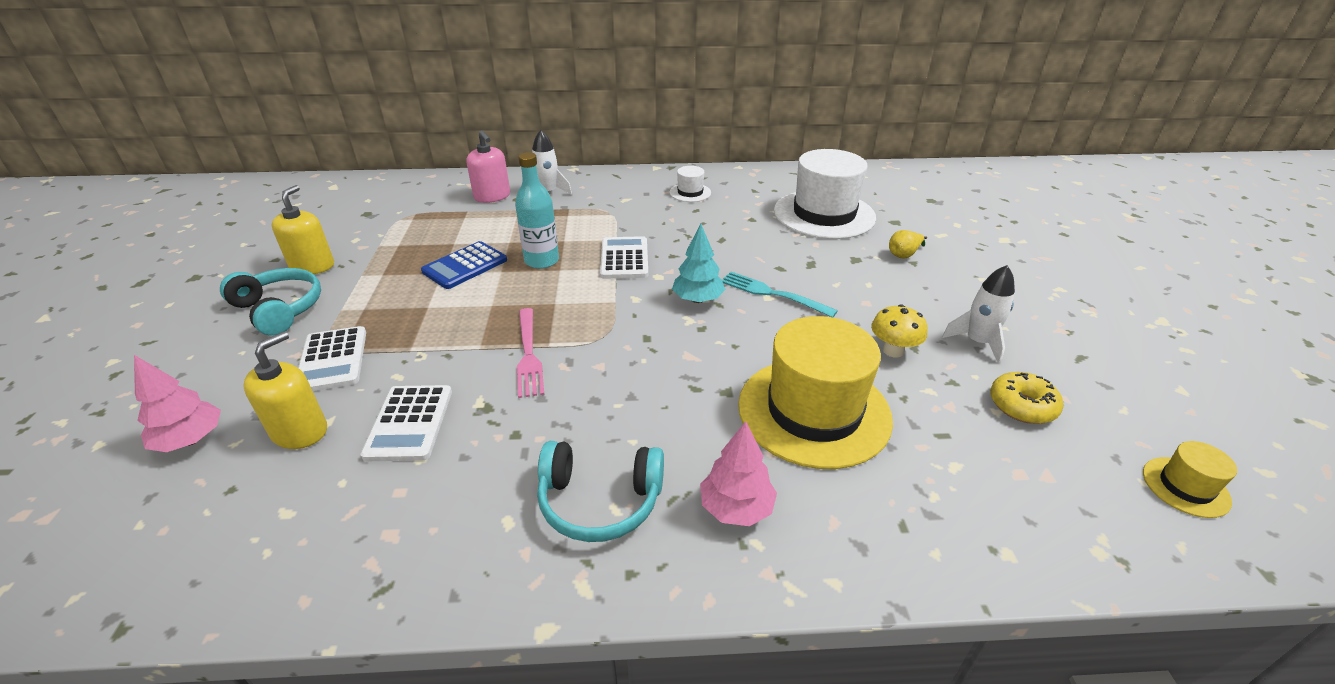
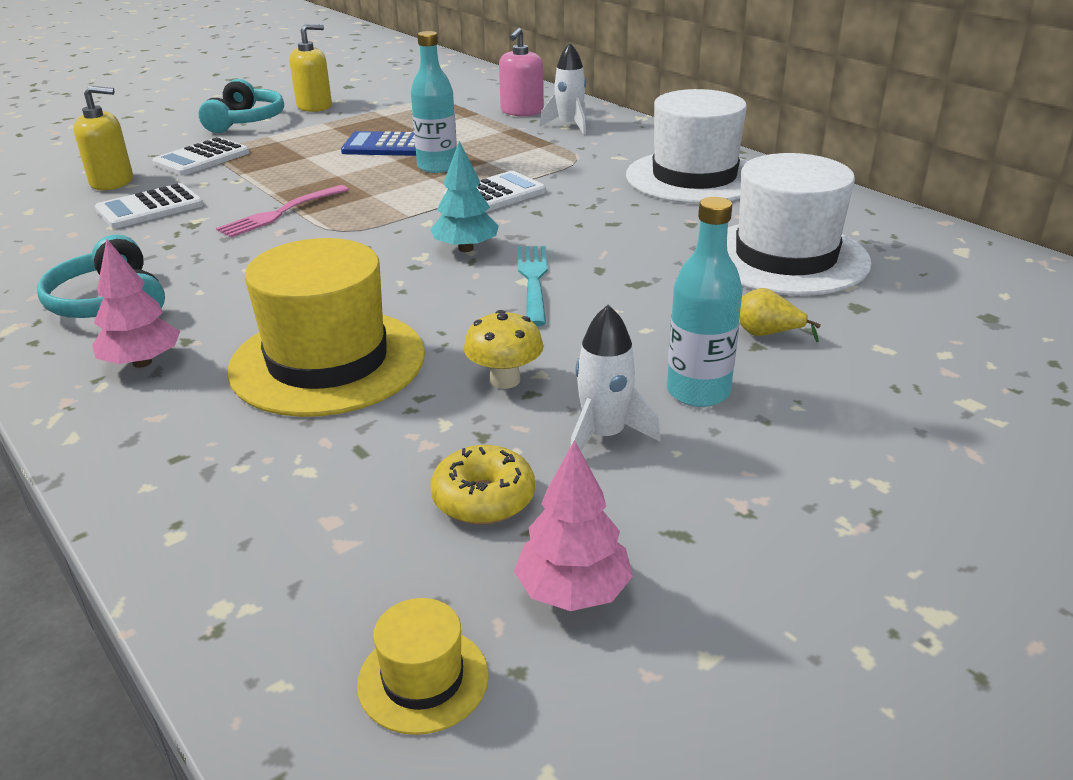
camera: 55 degrees right, 5 degrees down
(191, 440) = (79, 160): pink tree -> pink tree (573, 592)
(690, 192) = (694, 177): white hat -> white hat, size x2.27
(950, 297) = (698, 392): none -> turquoise bottle

